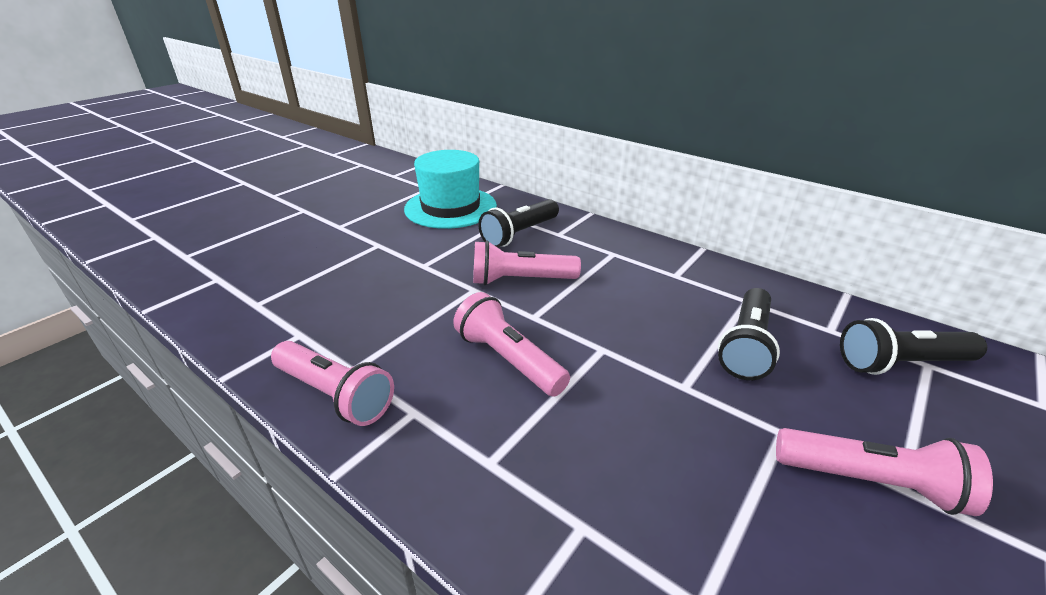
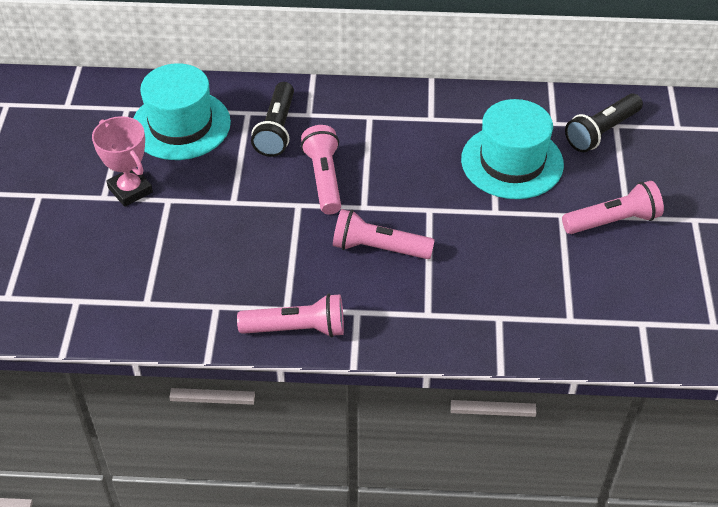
camera: 35 degrees left, 15 degrees up
(362, 229) = (130, 190): none -> pink trophy
(520, 280) = (324, 179): pink flashlight -> pink flashlight turned 120 degrees clockwise
(746, 345) = (512, 162): black flashlight -> turquoise hat

